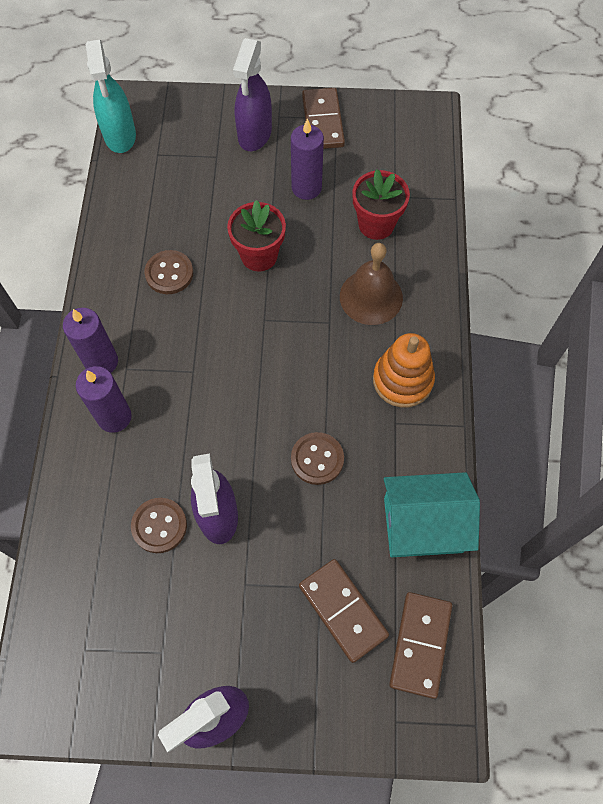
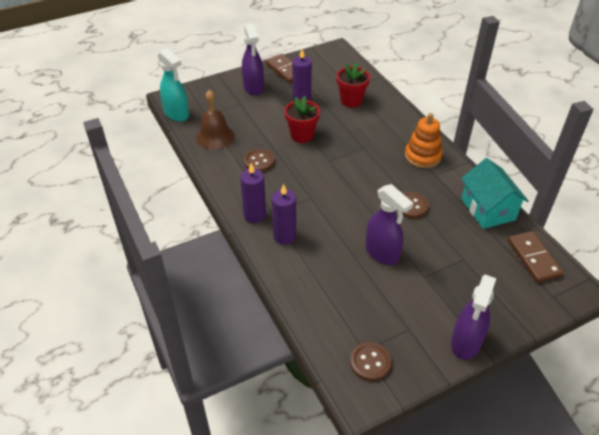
camera: 30 degrees left, 20 degrees down
(159, 526) = (355, 273): brown button -> brown button (370, 362)
(343, 610) = (484, 263): brown domino -> none
(371, 297) = (375, 130): brown bell -> brown bell (215, 136)
(423, 525) = (488, 209): turquoise house -> turquoise house turned 75 degrees counterclockwise

